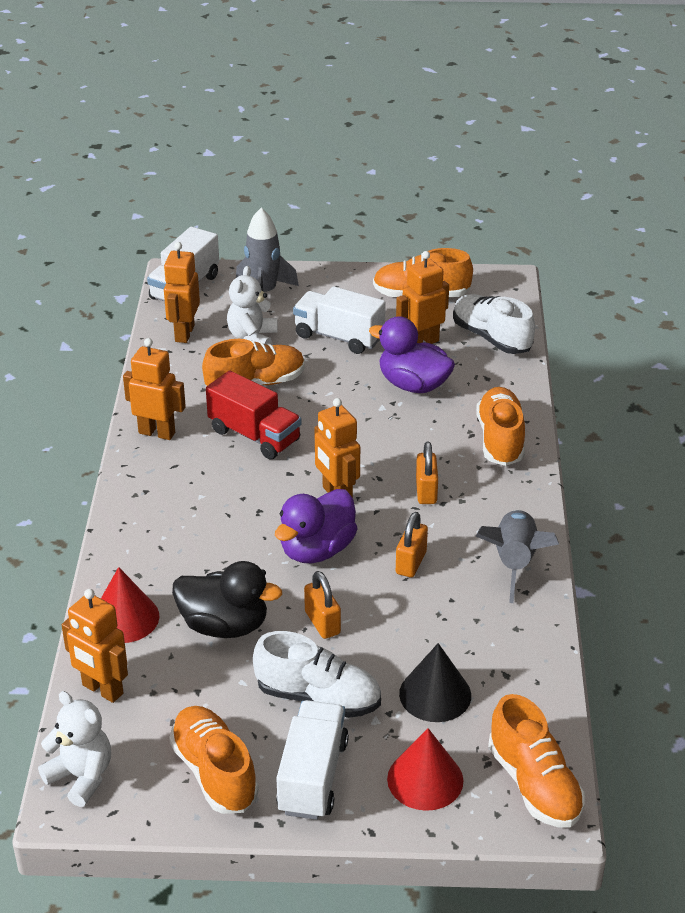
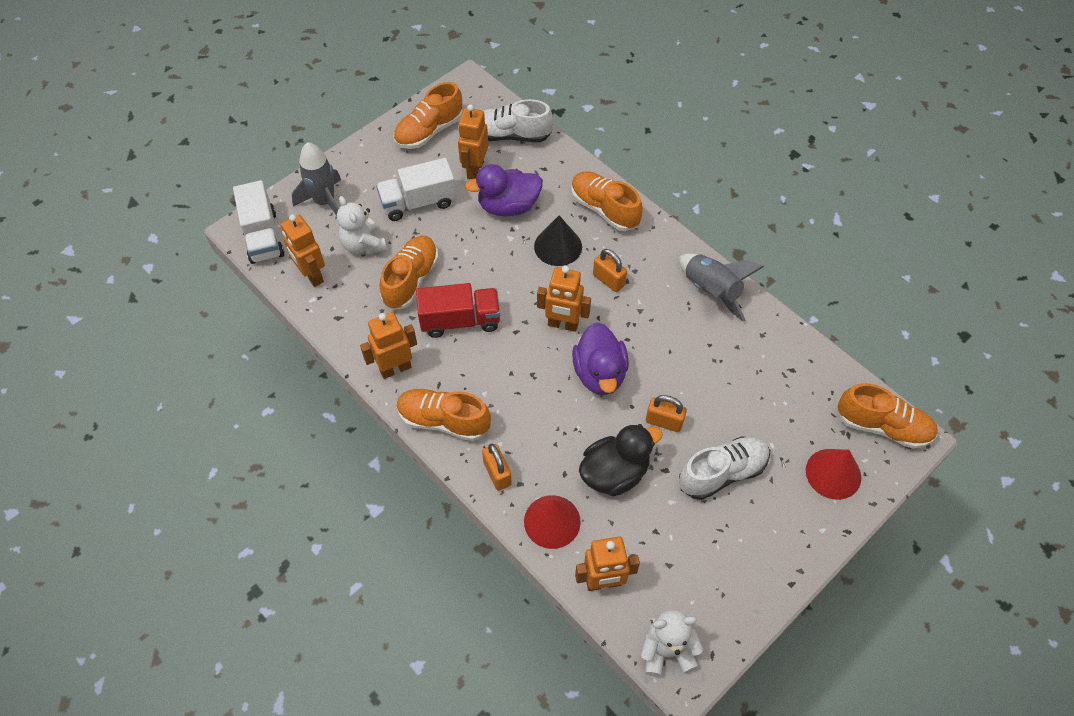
camera: 45 degrees left, 20 degrees up
(214, 772) = (731, 574): orange shoe -> orange shoe (444, 421)
(312, 776) = (781, 526): white truck -> none
(411, 563) = (660, 338): orange padlock -> orange padlock (497, 473)
(435, 694) = (775, 415): black cone -> black cone (558, 246)

